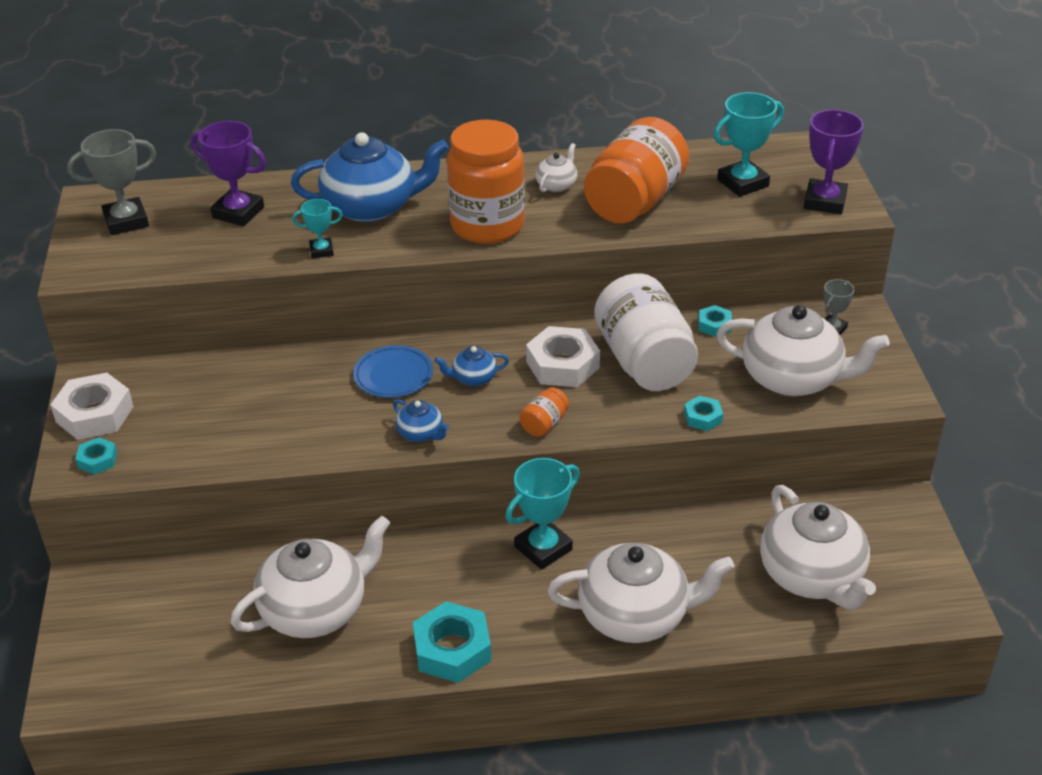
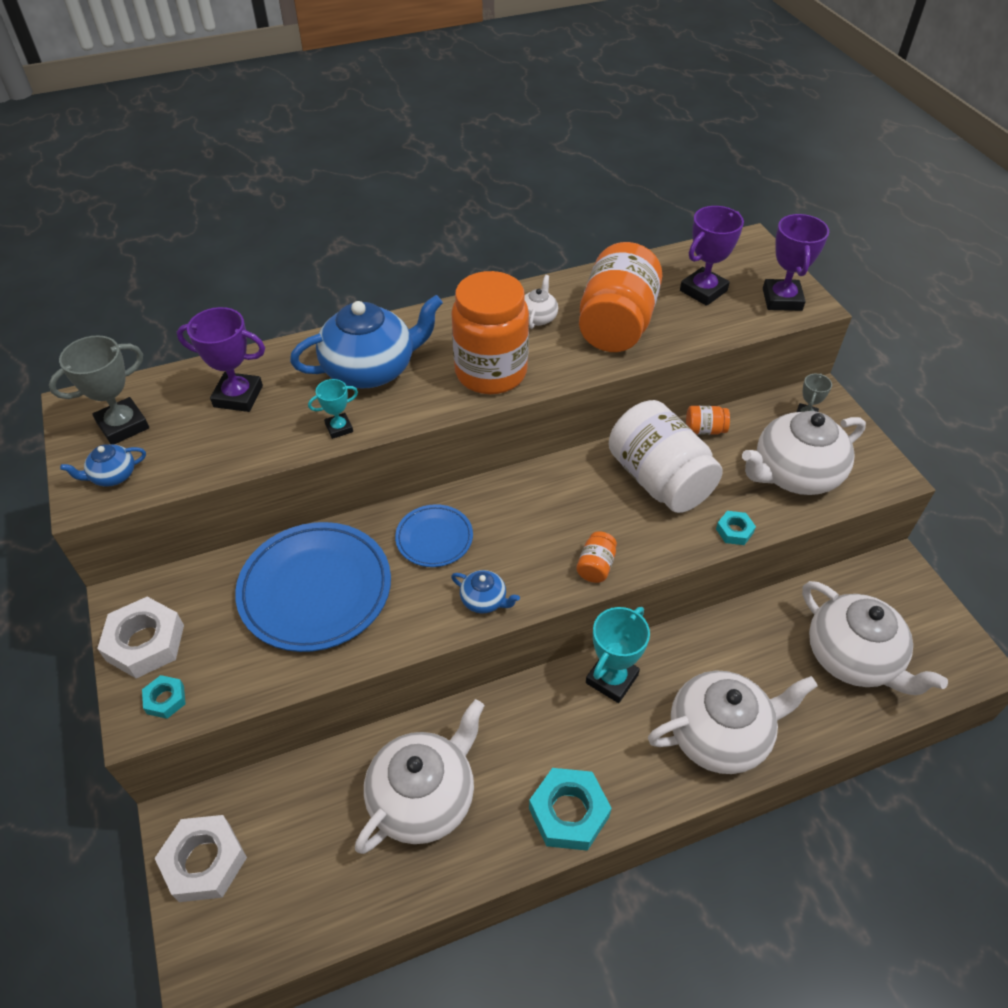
camera: 15 degrees left, 10 degrees up
(263, 399) = (315, 590): none -> blue plate
(473, 378) = (511, 527): blue teapot -> blue teapot (113, 476)
(562, 365) = (587, 497): white nut -> white nut (204, 862)
(714, 325) = (704, 430): turquoise nut -> orange jar
(743, 183) = (703, 291): turquoise trophy -> purple trophy
(793, 378) = (794, 474): white teapot -> white teapot turned 150 degrees clockwise

